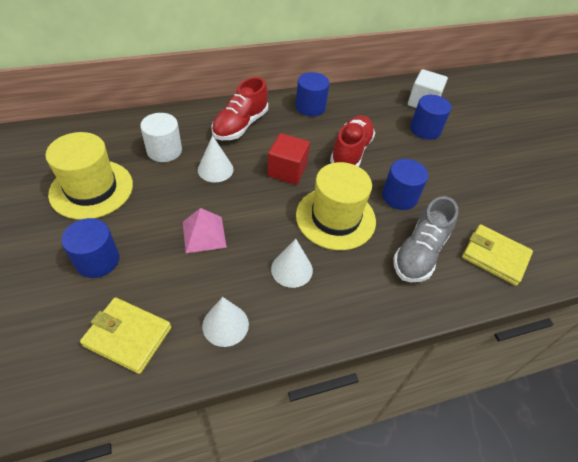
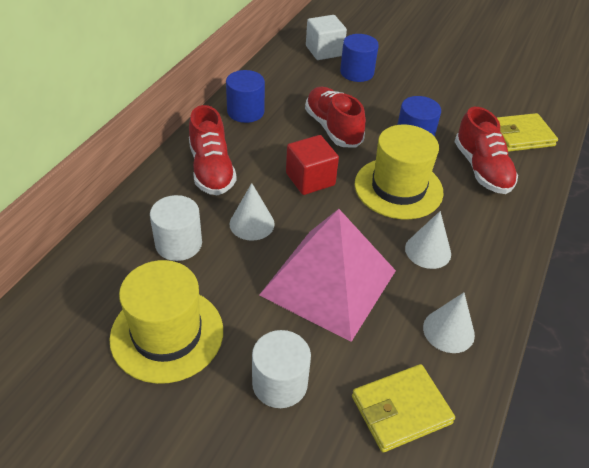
camera: 45 degrees left, 5 degrees down
(97, 260) = (280, 383): blue cylinder -> white cylinder
(204, 234) = (329, 282): pink pyramid -> pink pyramid, size x2.11
(419, 253) = (481, 169): grey shoe -> red shoe

